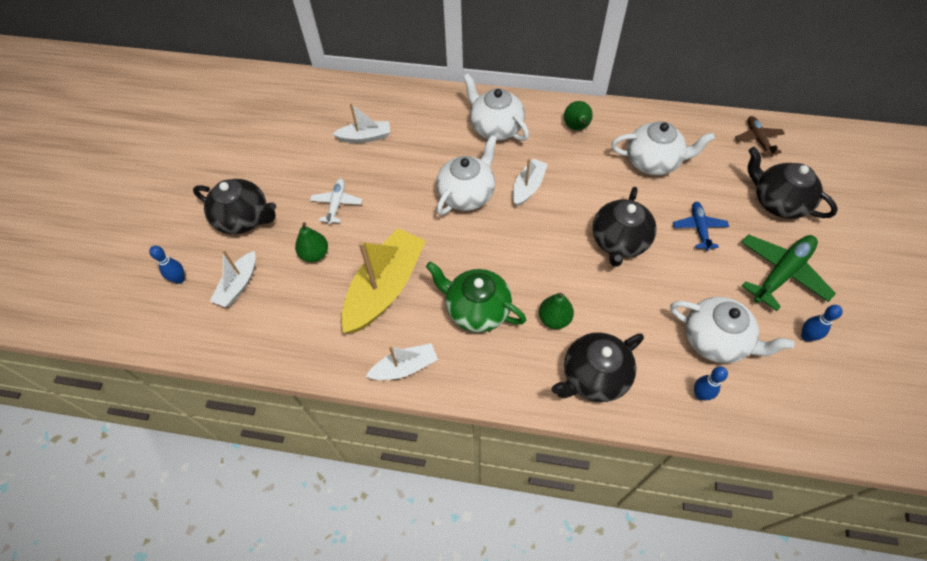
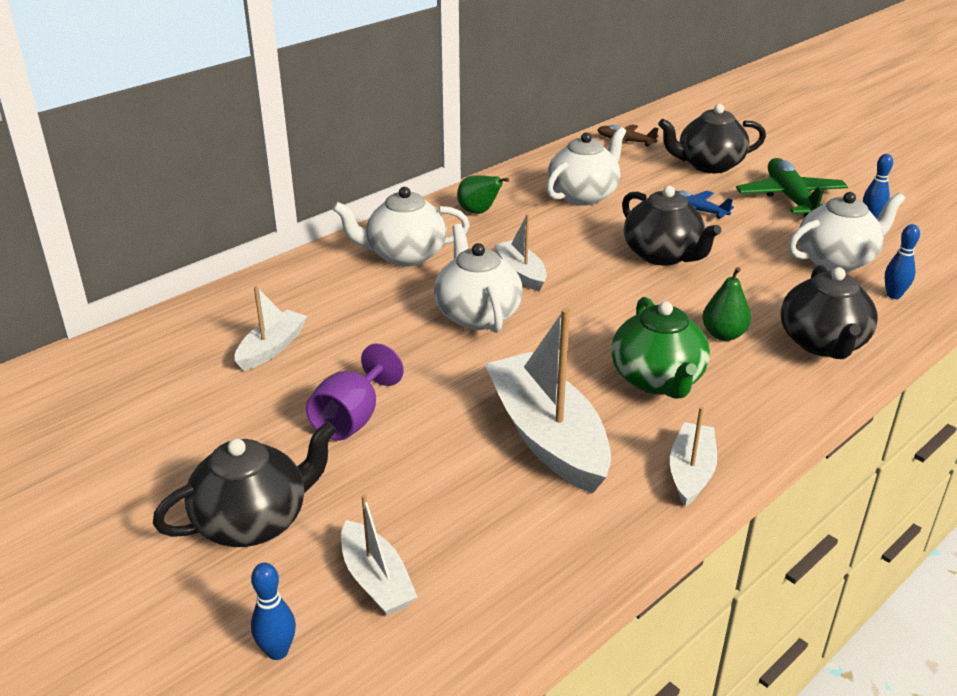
camera: 55 degrees left, 25 degrees down
(315, 254) = (415, 475): green pear -> none
(337, 204) = (352, 419): white plane -> purple goblet
(385, 288) = (547, 436): yellow boat -> white boat
(476, 309) = (657, 380): green teapot -> green teapot turned 75 degrees counterclockwise

